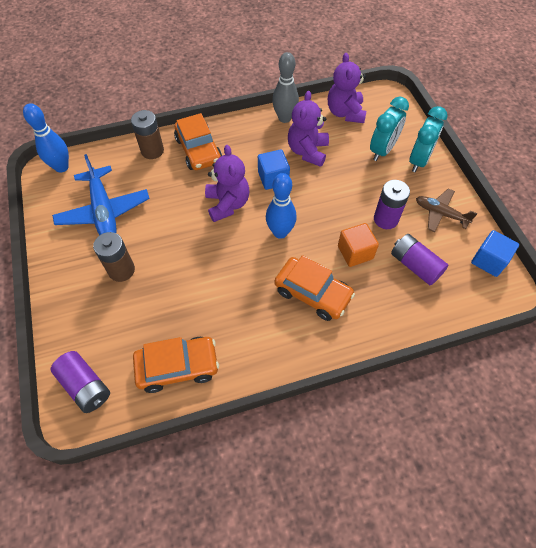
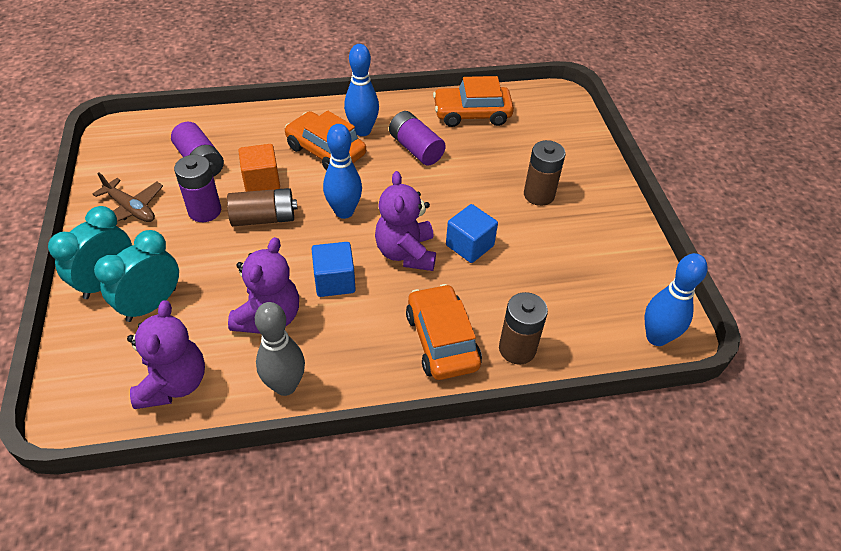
camera: 175 degrees left, 10 degrees down
(85, 386) = (556, 111): purple battery -> purple battery (416, 149)
(104, 211) = (574, 263): blue plane -> none
(285, 324) = (362, 131): none -> blue bowling pin
(339, 218) = (264, 218): none -> brown battery
(489, 261) = (114, 156): blue cube -> blue cube (469, 245)

